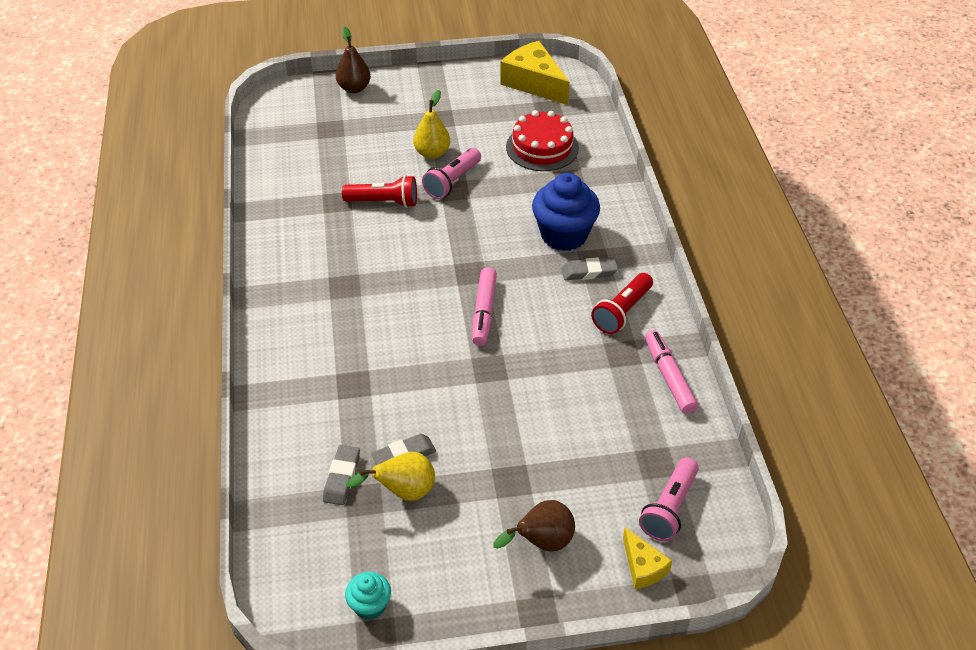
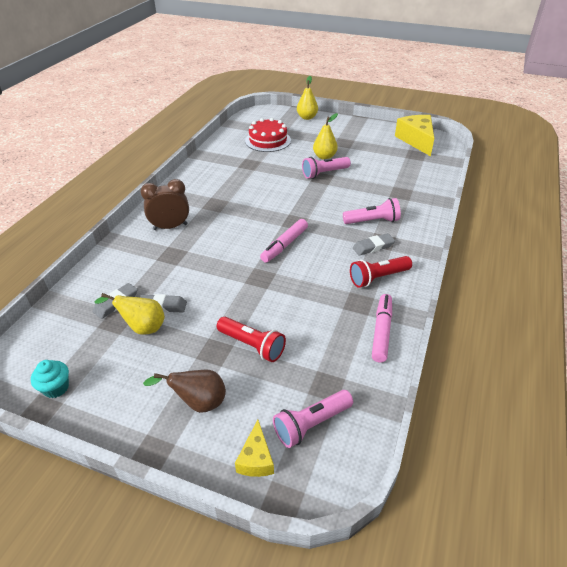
camera: 30 degrees right, 5 degrees down
(313, 344) = (170, 227): none -> brown clock
(354, 88) = (307, 117): brown pear -> yellow pear
(384, 202) = (275, 171): red flashlight -> red flashlight (252, 345)
(542, 147) = (396, 172): red cake -> red cake (268, 140)
(564, 235) = (372, 221): blue cupcake -> pink flashlight
(589, 272) = (373, 247): grey eraser -> grey eraser turned 45 degrees counterclockwise

